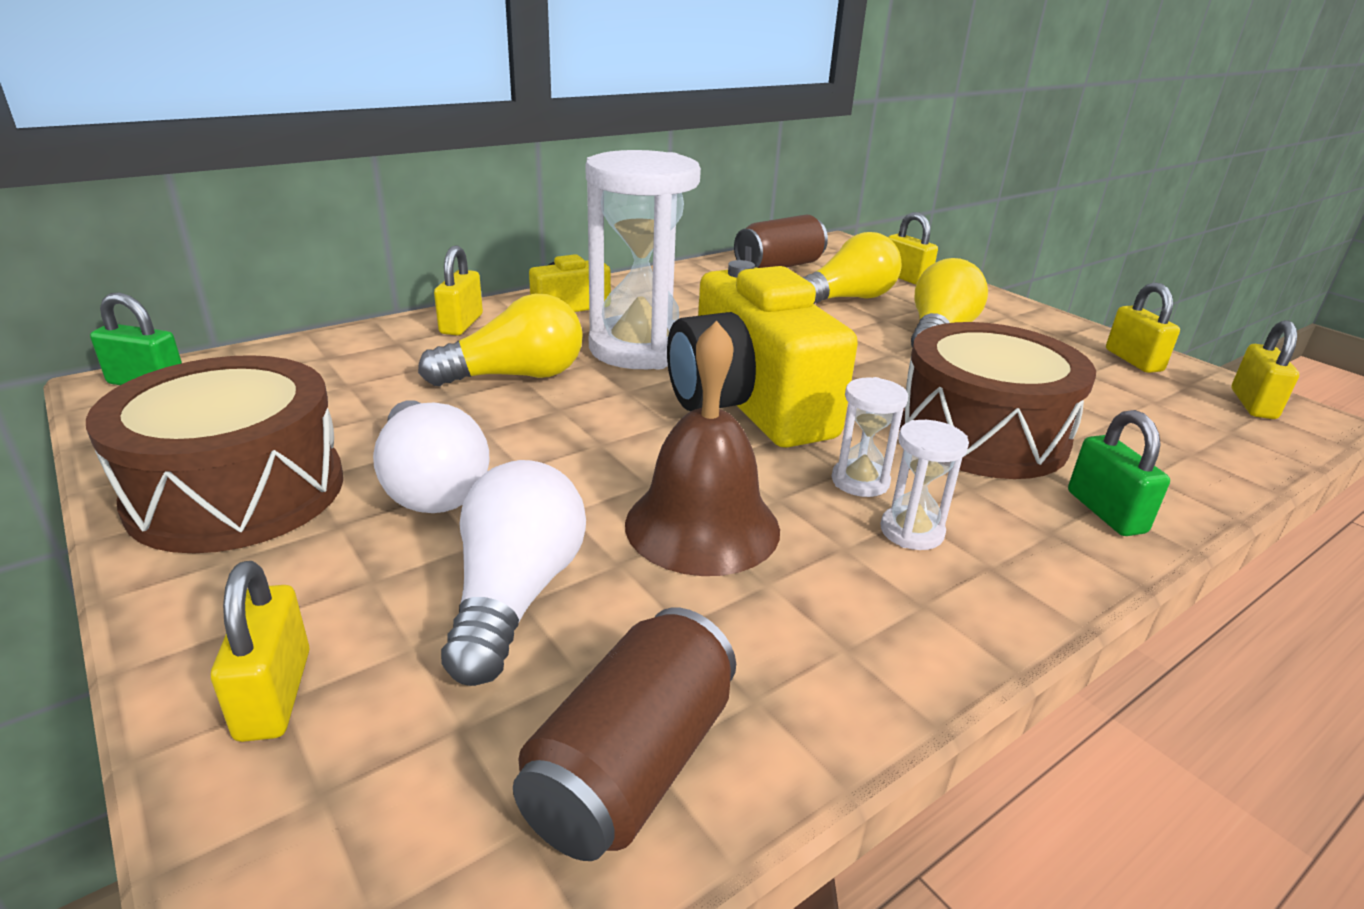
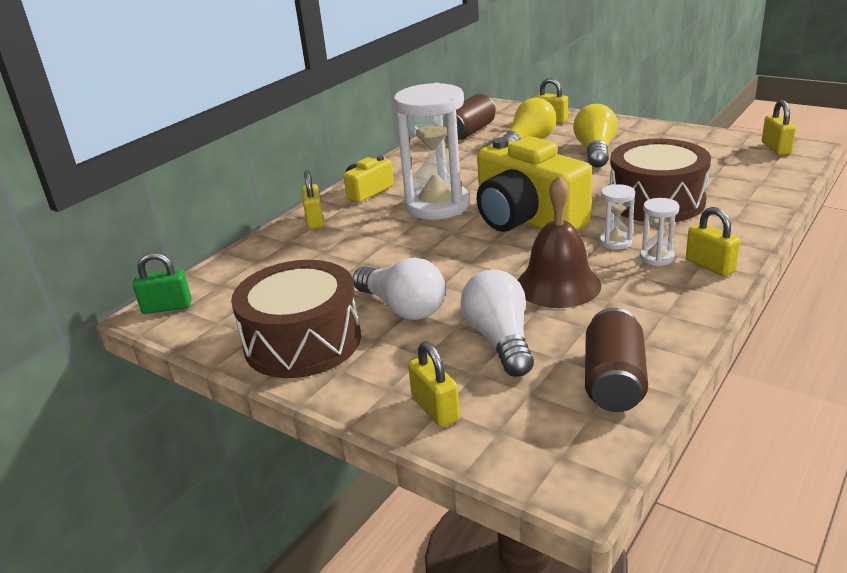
camera: 15 degrees left, 0 degrees up
(515, 376) = (383, 241): yellow light bulb -> none
(1105, 512) = (737, 223): green padlock -> none
(1133, 360) = (706, 139): yellow padlock -> yellow padlock (710, 265)

